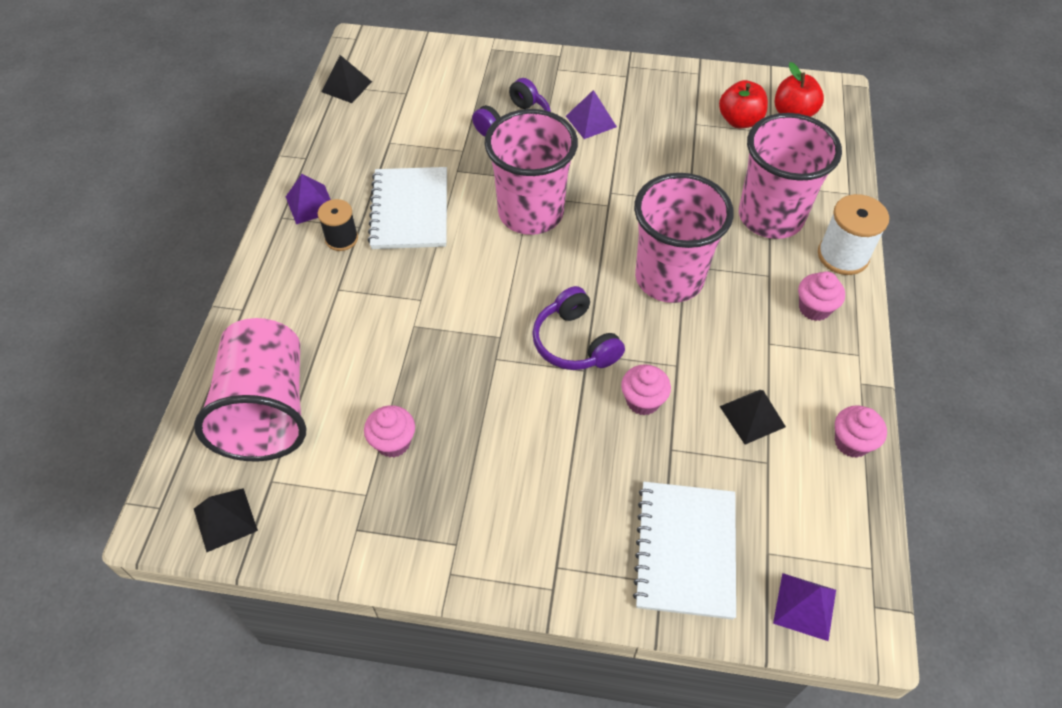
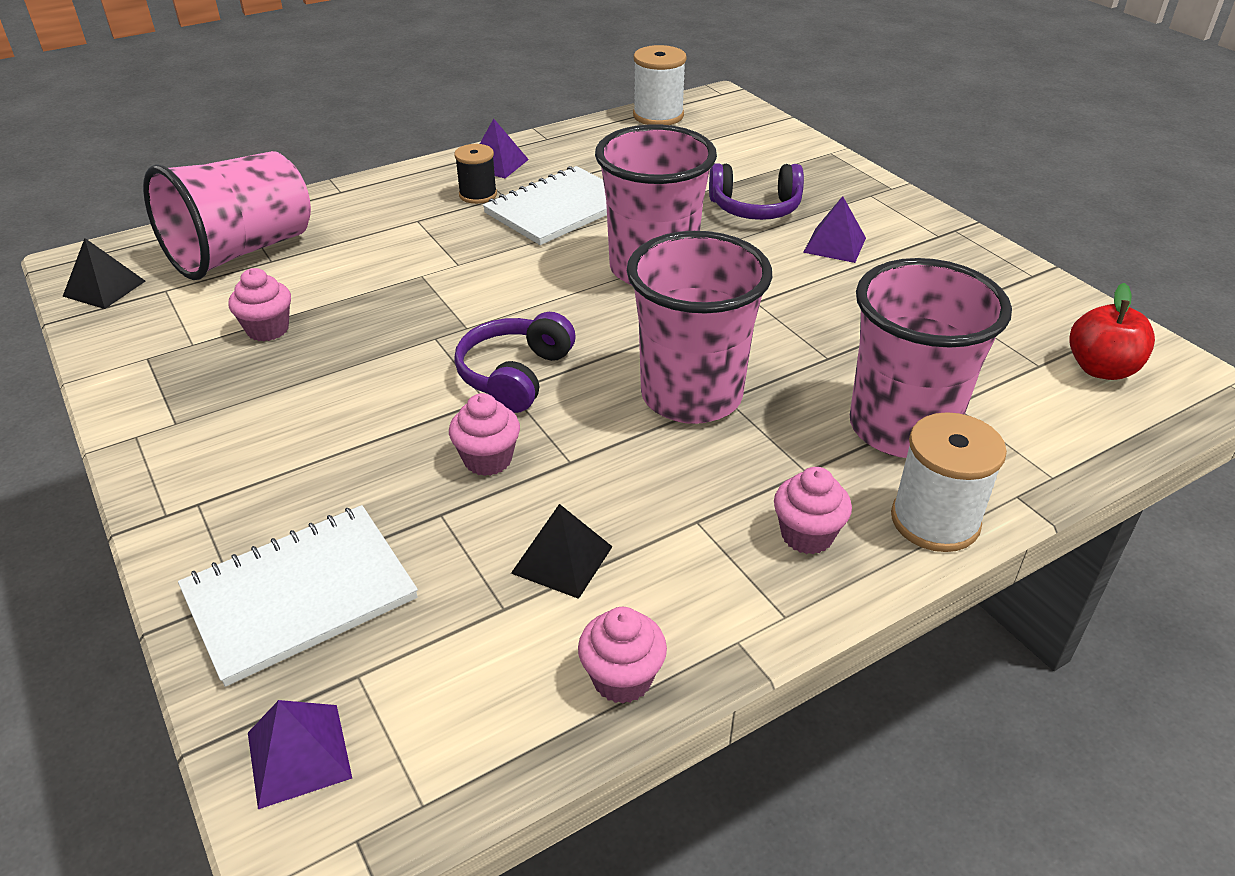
camera: 50 degrees right, 15 degrees down
(346, 86) = (658, 116): black pyramid -> white spool
(739, 121) = (1013, 335): red apple -> none

